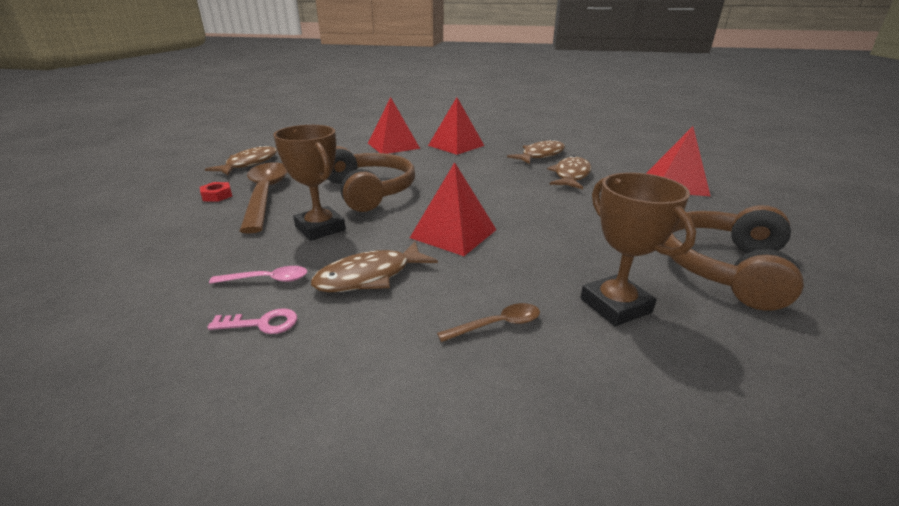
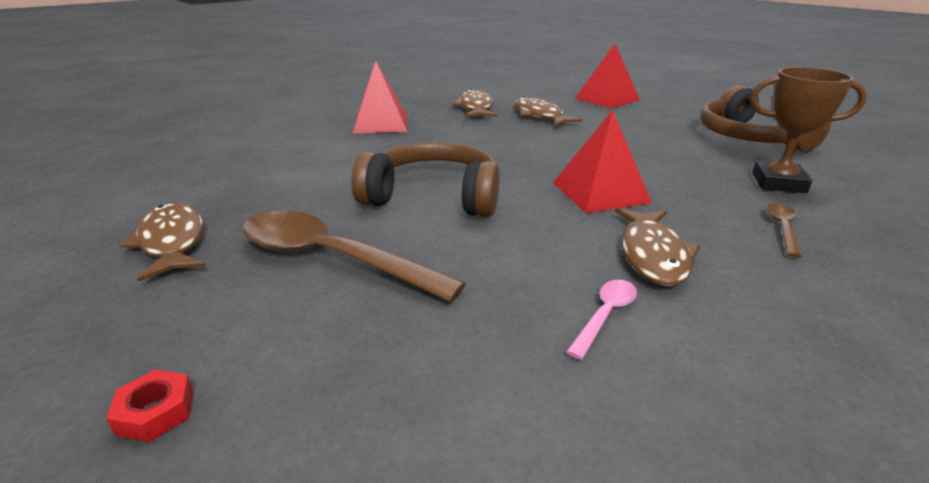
camera: 50 degrees left, 0 degrees up
(217, 196) = (263, 297): red nut -> red nut (156, 412)
(262, 323) = (710, 342): pink key -> none
(320, 228) = (501, 250): brown trophy -> none
(393, 145) = (314, 146): red pyramid -> none

